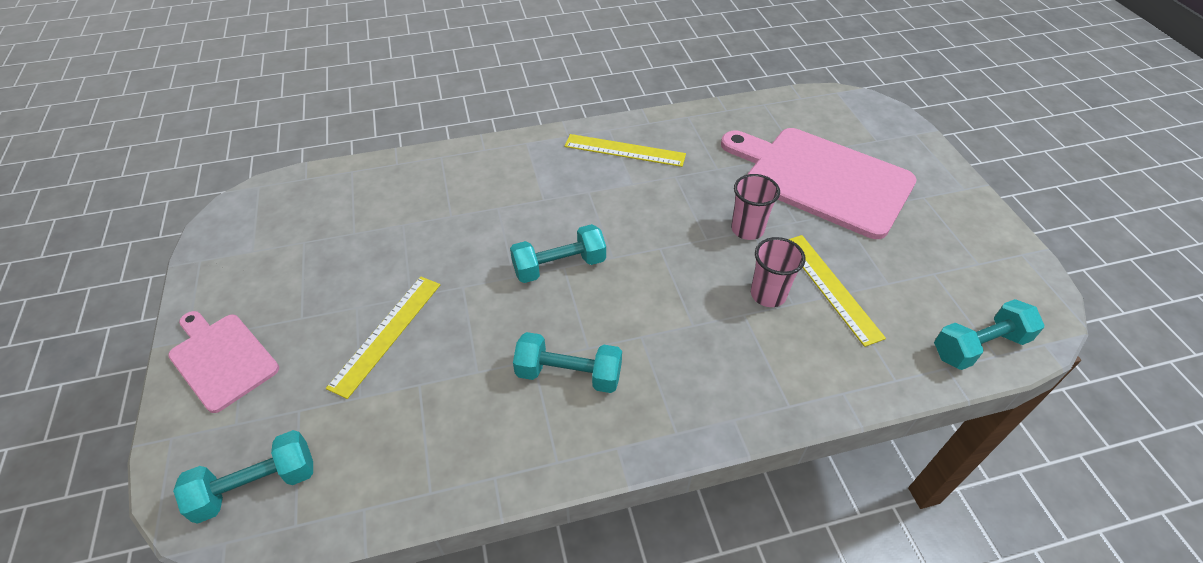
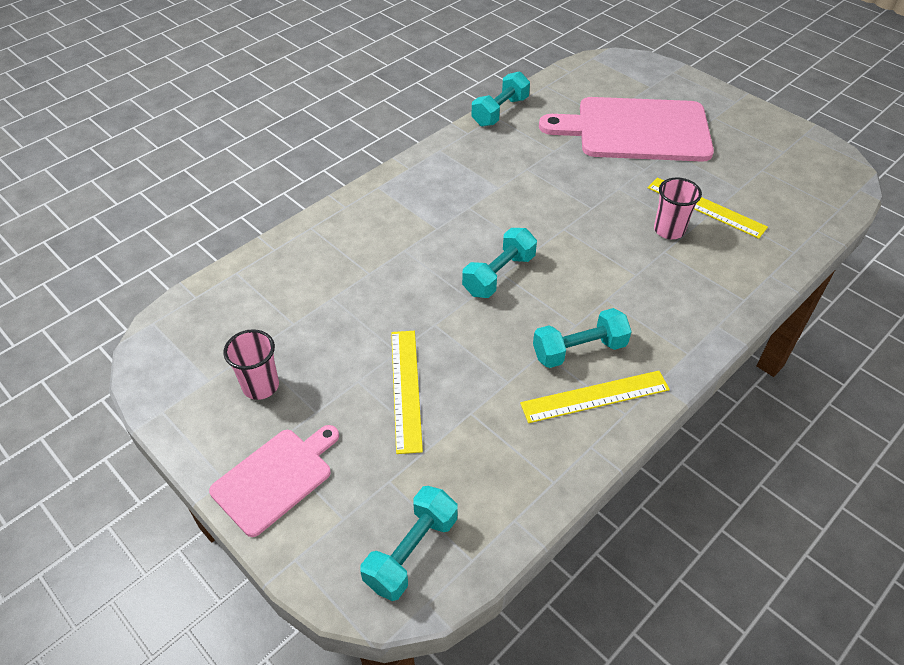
camera: 30 degrees left, 0 degrees up
(221, 359) = (275, 478): pink cutting board -> pink cutting board turned 120 degrees clockwise
(624, 150) = (468, 163): yellow ruler -> yellow ruler (595, 396)
(747, 229) = (615, 189): pink cup -> pink cup (261, 386)
(979, 346) = (825, 207): turquoise dumbbell -> turquoise dumbbell (500, 112)

